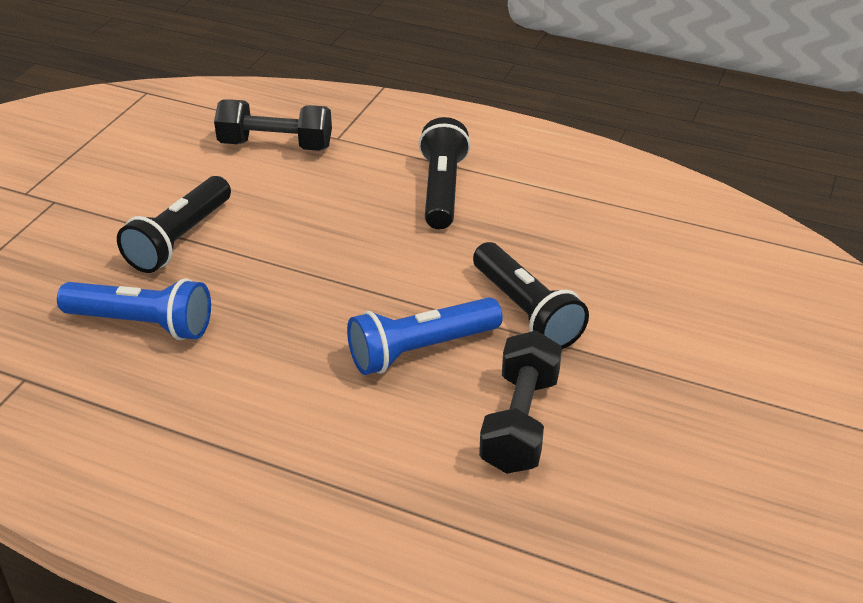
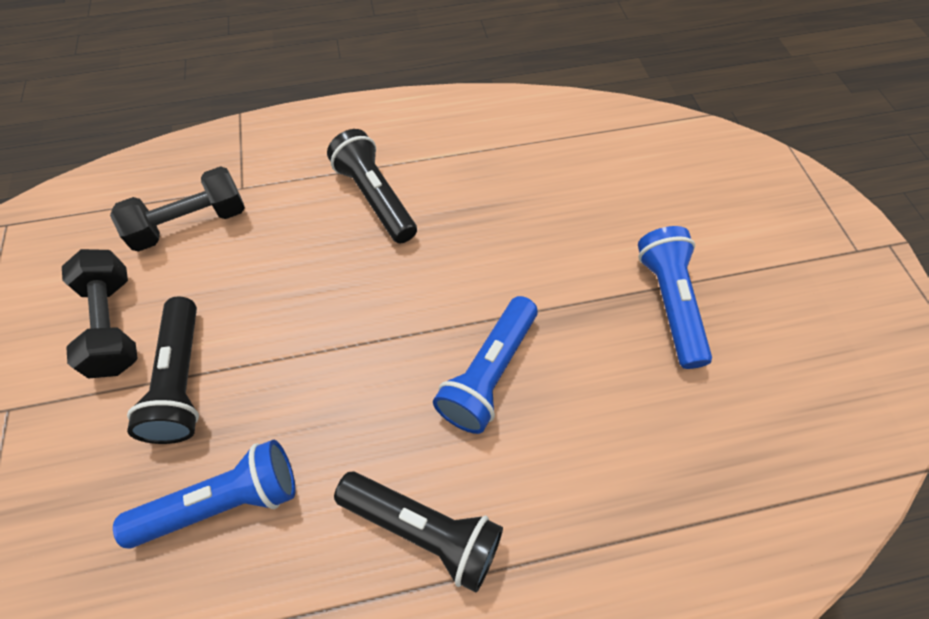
camera: 35 degrees left, 20 degrees up
(520, 422) = (616, 397): black dumbbell -> black dumbbell (114, 324)
(526, 312) = (535, 285): black flashlight -> black flashlight (424, 530)
(647, 384) = (669, 303): none -> blue flashlight

